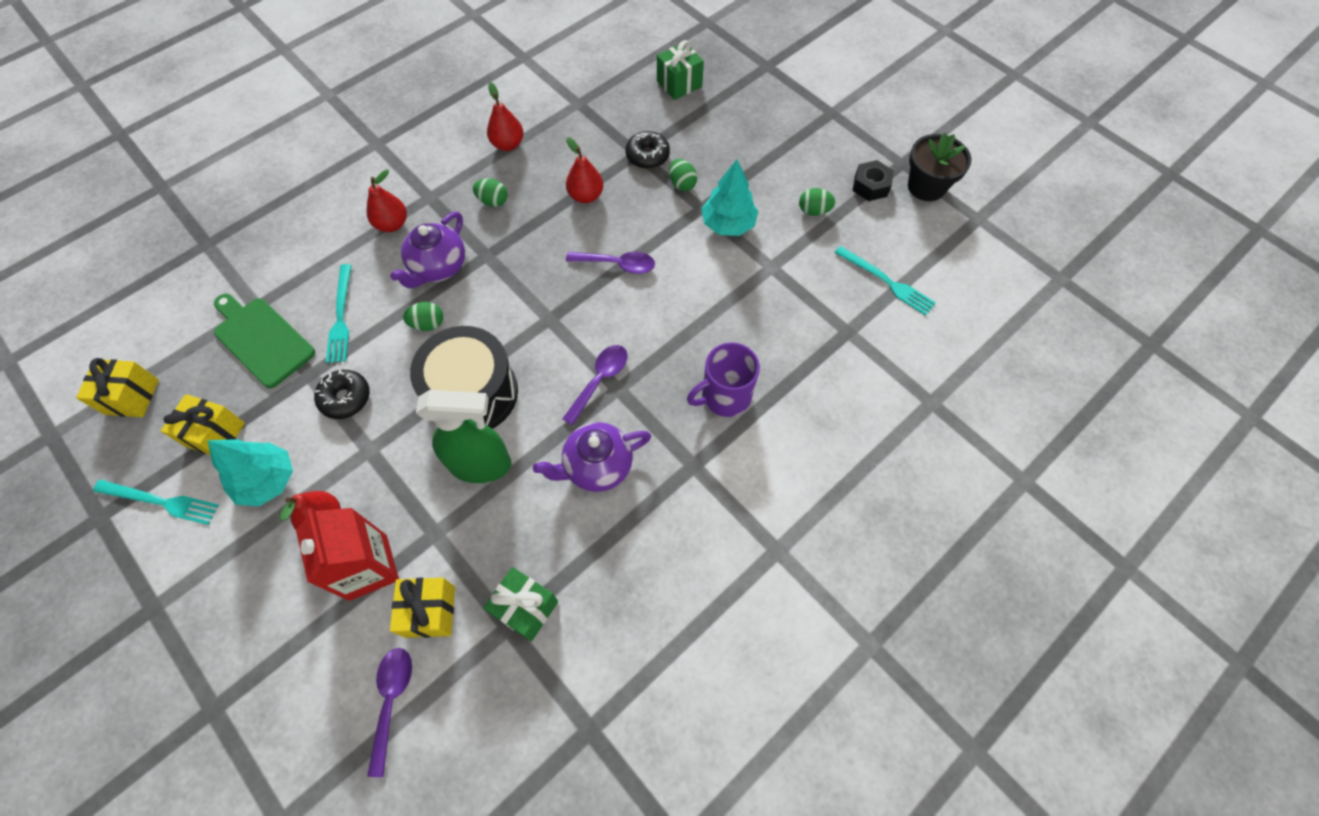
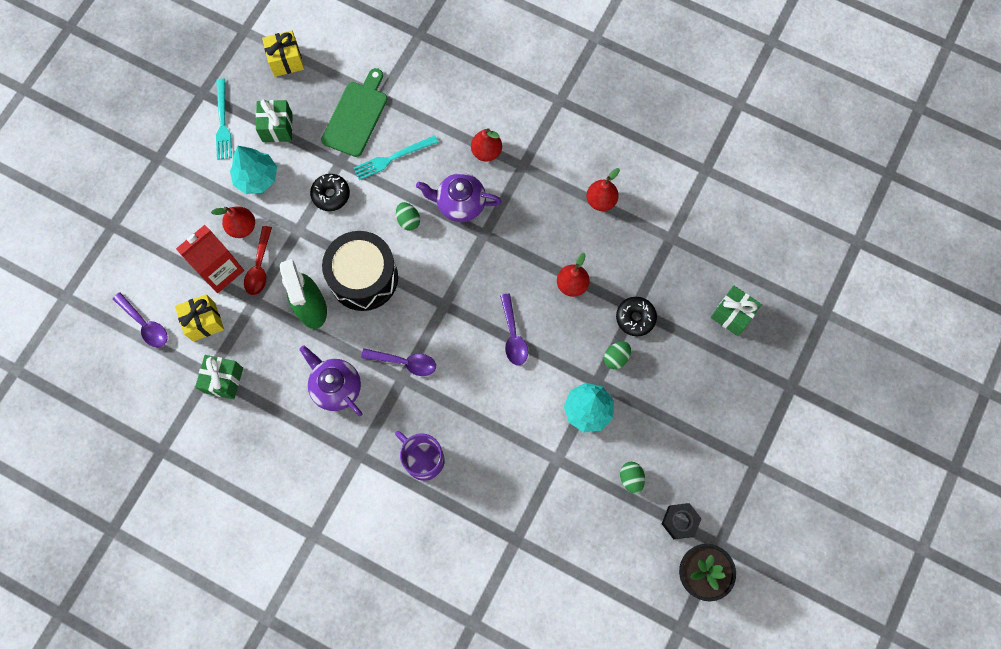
camera: 70 degrees right, 10 degrees up
(215, 434) = (277, 127): yellow gift -> green gift
(391, 700) = (145, 324): purple spoon -> purple spoon turned 60 degrees clockwise
(392, 513) = (259, 267): none -> red spoon
(493, 201) = (538, 215): green egg -> none
(886, 282) = (578, 560): turquoise fork -> none

